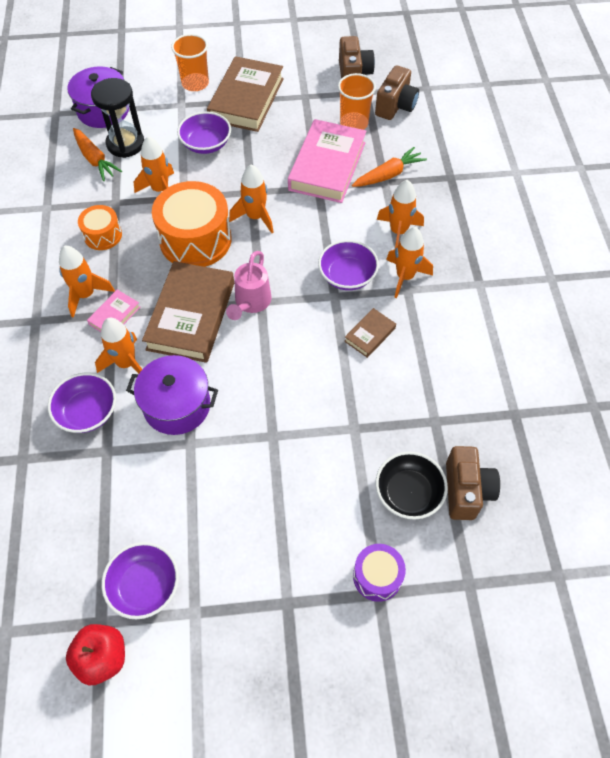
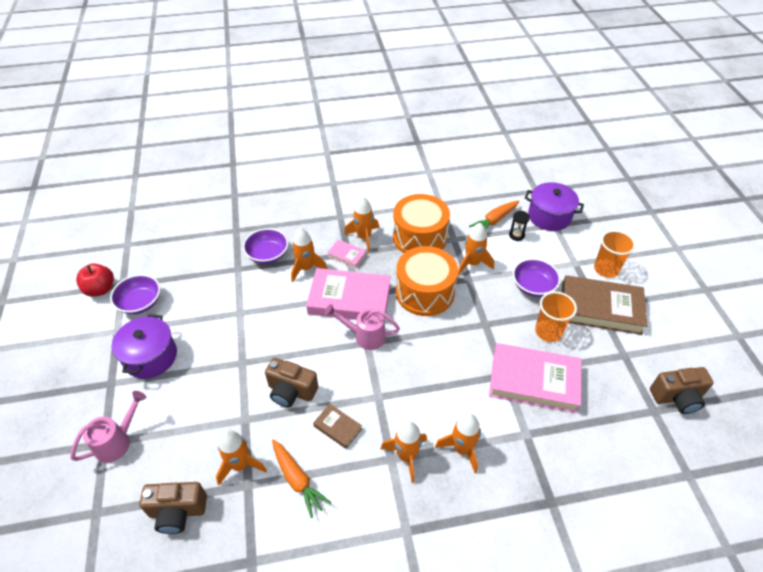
camera: 85 degrees right, 10 degrees down
(103, 235) = (419, 237): orange drum -> orange drum, size x1.89
(125, 144) = (516, 235): black hourglass -> black hourglass, size x0.51
(177, 405) = (271, 301): purple pot -> purple pot (150, 357)
(191, 316) = (349, 299): brown book -> pink book
(255, 217) = (457, 330): orange rocket -> orange rocket (240, 465)
(347, 276) = (401, 406): purple bowl -> none
(354, 123) = (601, 401): orange cup -> orange cup (548, 331)
(377, 576) = (117, 441): purple drum -> pink watering can
(388, 175) = (537, 437): orange carrot -> orange carrot (297, 480)
(395, 106) = (643, 442): brown camera -> brown camera (291, 391)
(408, 493) = (182, 463): black bowl -> none

